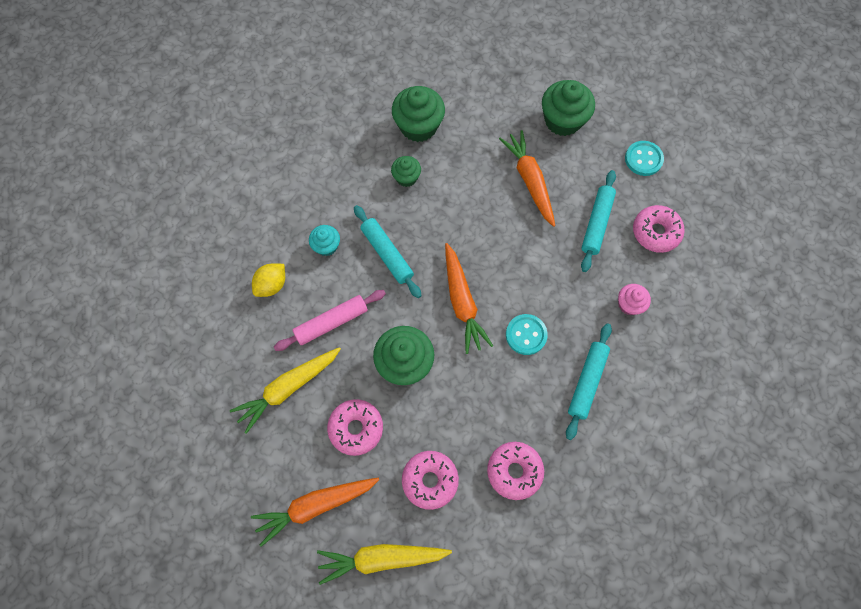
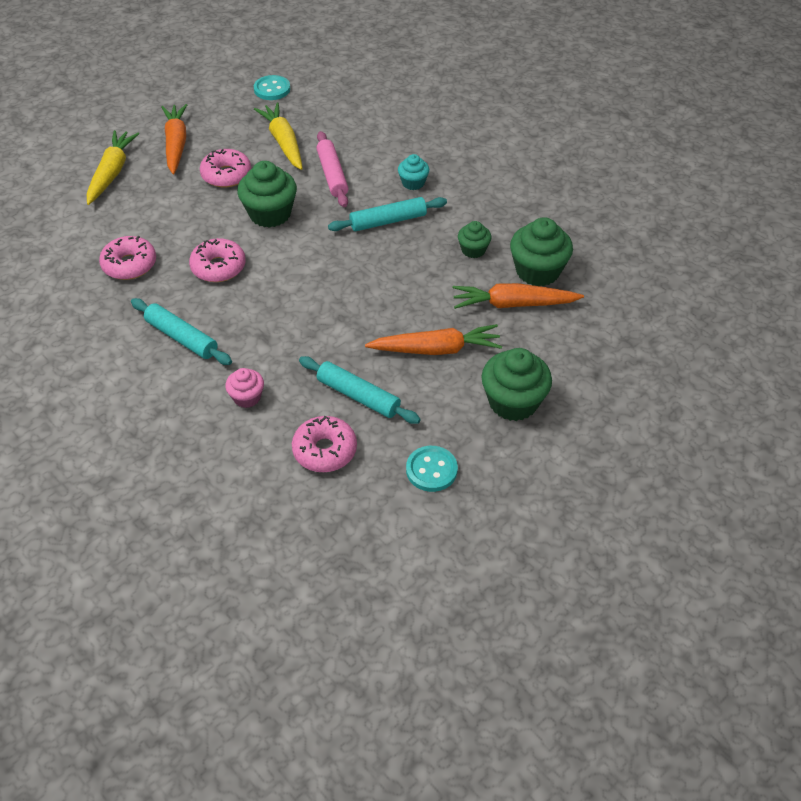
camera: 105 degrees right, 20 degrees down
(272, 285) = (386, 145): yellow lemon -> none
(430, 480) = (155, 210): pink donut -> pink donut (218, 267)
(462, 302) = (312, 264): orange carrot -> orange carrot (513, 304)
(526, 335) = (255, 303): turquoise button -> turquoise button (272, 89)

